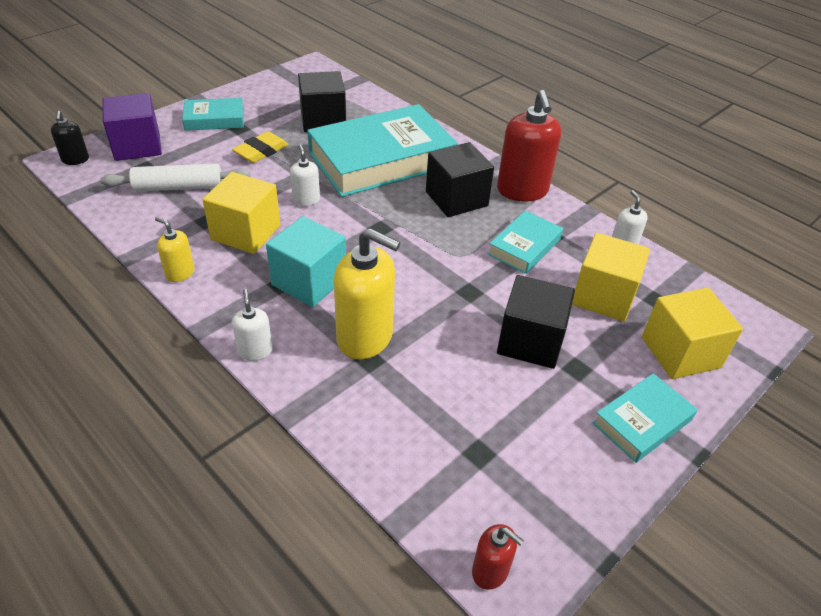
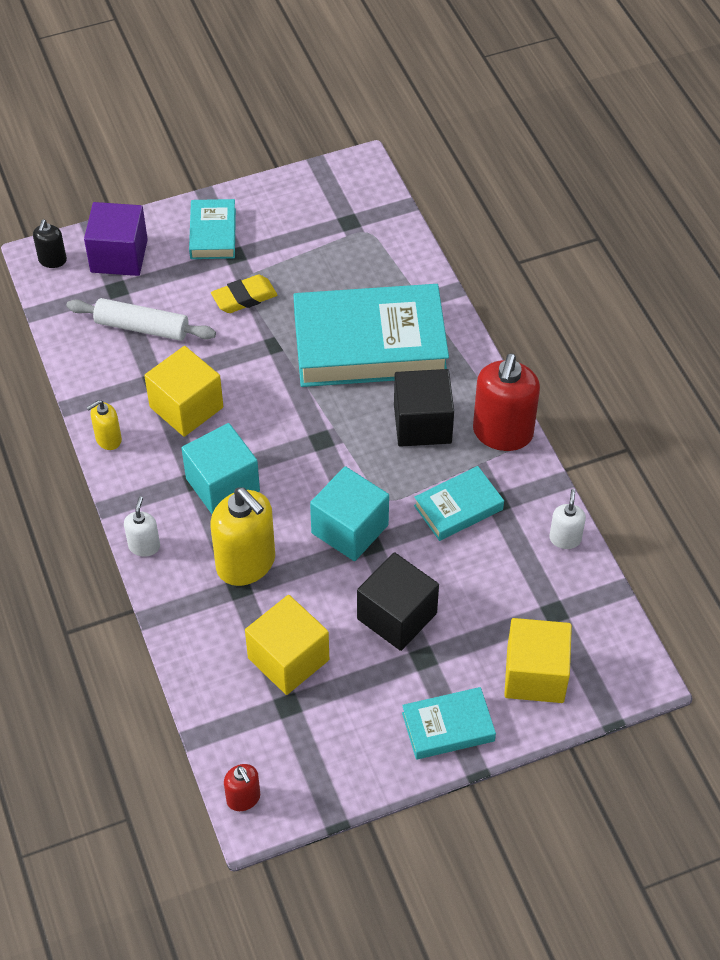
camera: 25 degrees right, 10 degrees up
(180, 273) = (108, 439): yellow soap dispenser -> yellow soap dispenser turned 90 degrees counterclockwise
(214, 119) = (213, 234): turquoise book -> turquoise book turned 75 degrees clockwise
(306, 200) = (263, 381): white soap dispenser -> none
(323, 120) = (332, 266): black cube -> none
(444, 285) = (350, 529): none -> turquoise cube
(603, 296) = (502, 591): yellow cube -> yellow cube (288, 659)

